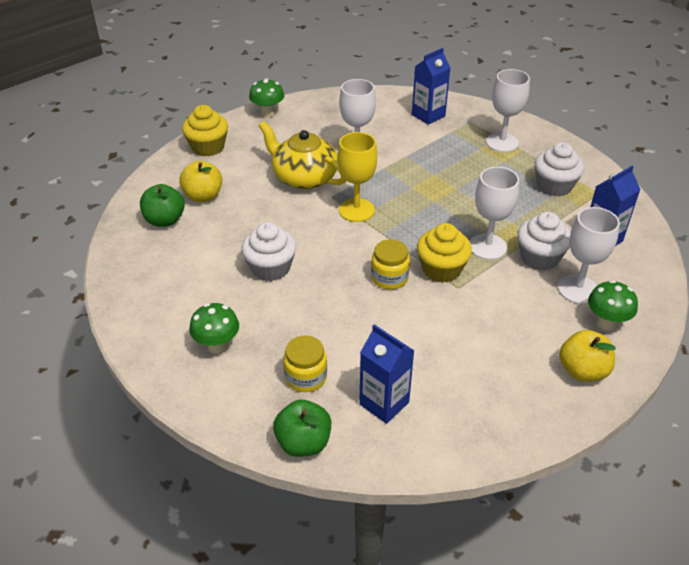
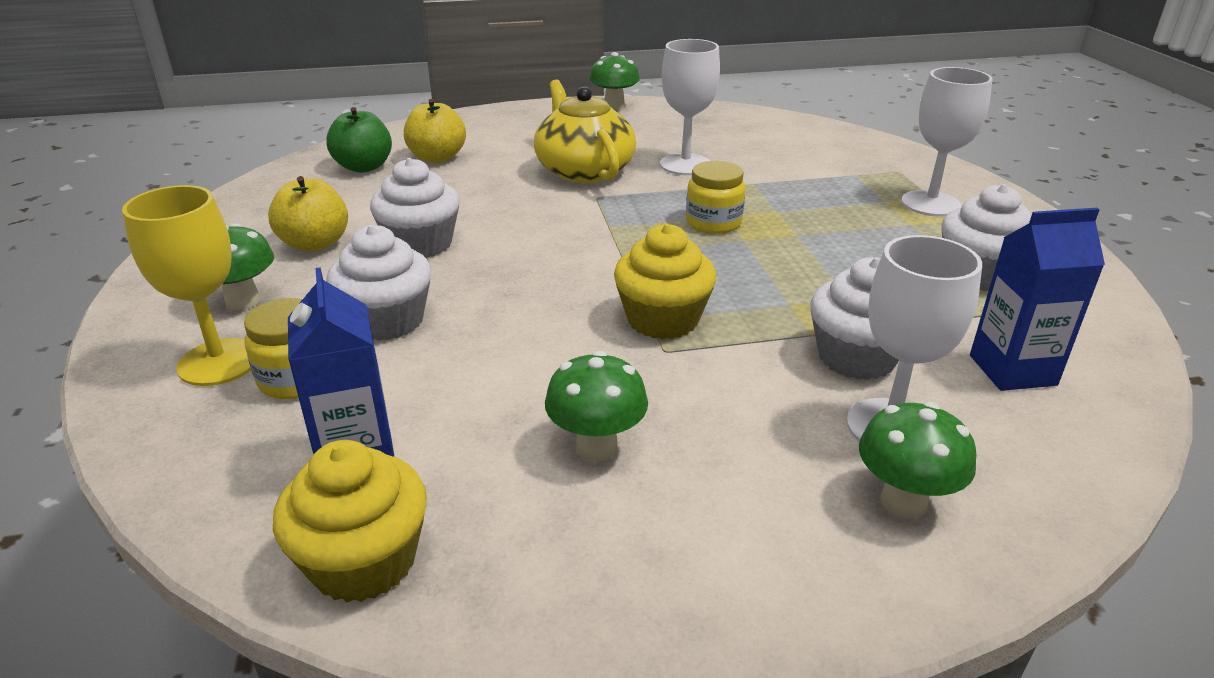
camera: 30 degrees right, 10 degrees down
(208, 147) = (503, 119): yellow cupcake -> yellow cupcake (363, 561)
(303, 443) = (177, 461): green apple -> none
(310, 325) = (387, 321): none -> white cupcake
(356, 210) = (613, 219): yellow goblet -> yellow goblet (219, 362)
(389, 278) = (568, 304): yellow jar -> yellow jar (713, 223)
(428, 115) = (837, 152): blue carton -> none
(476, 350) = (596, 446): none -> green mushroom
(487, 247) = (773, 315): white goblet -> none
(582, 371) = (772, 564): yellow apple -> yellow apple (315, 244)

